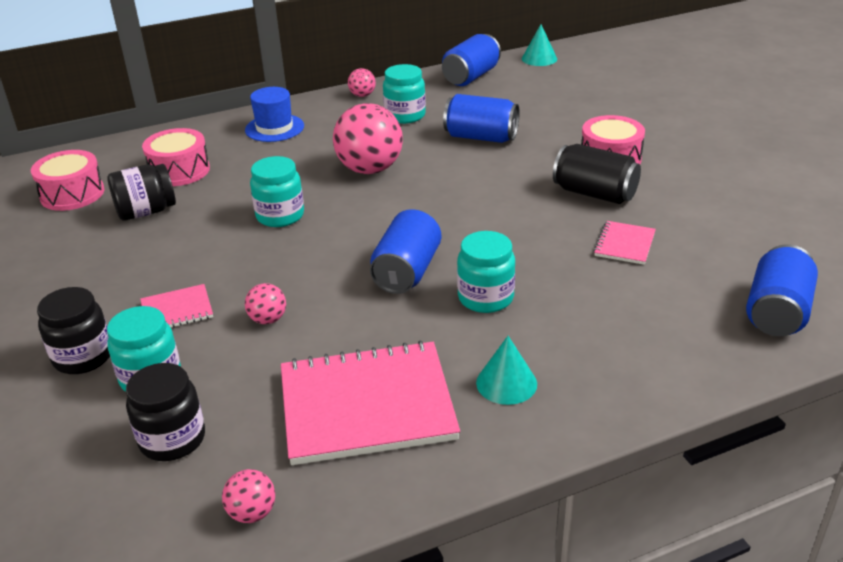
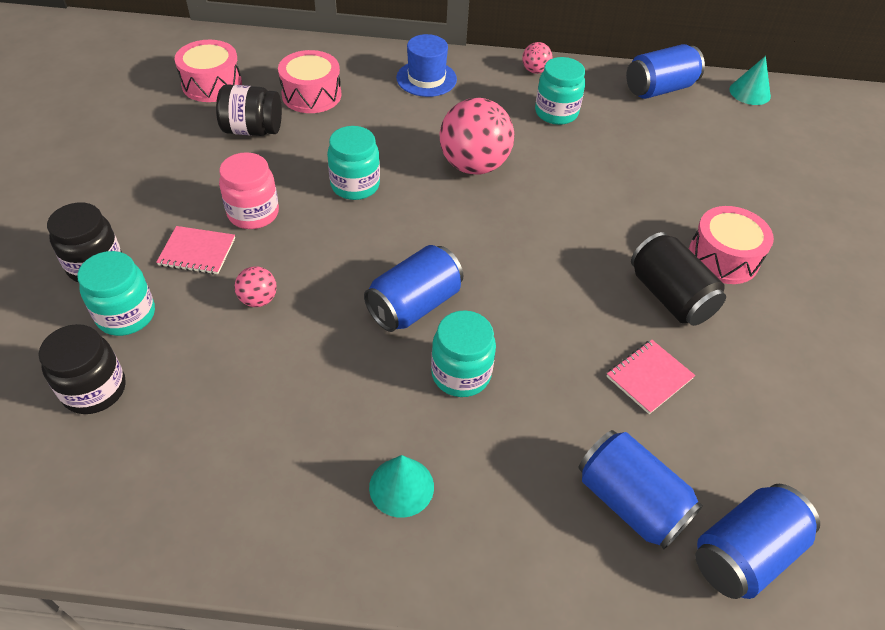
camera: 25 degrees right, 15 degrees up
(204, 266) = (253, 213): none -> pink jar
(252, 513) = (93, 504): pink ball -> none
(367, 405) = (265, 441): pink notebook -> none
(481, 137) = (609, 171): blue can -> blue can (630, 502)

